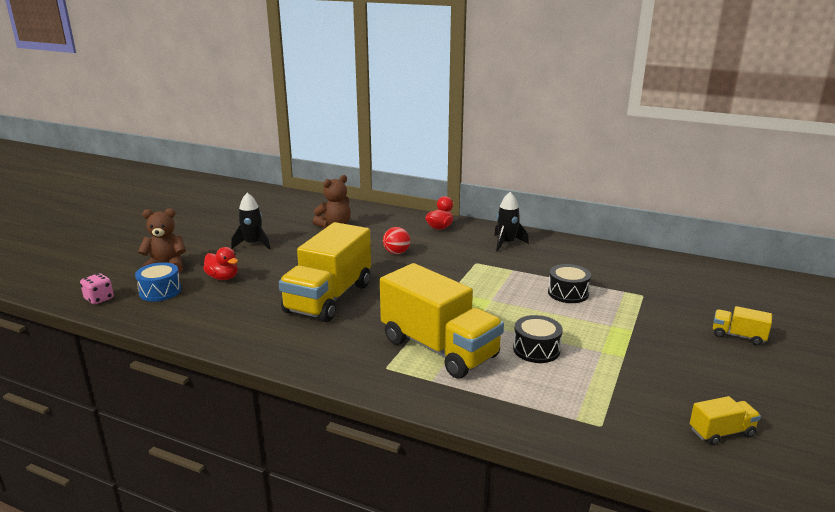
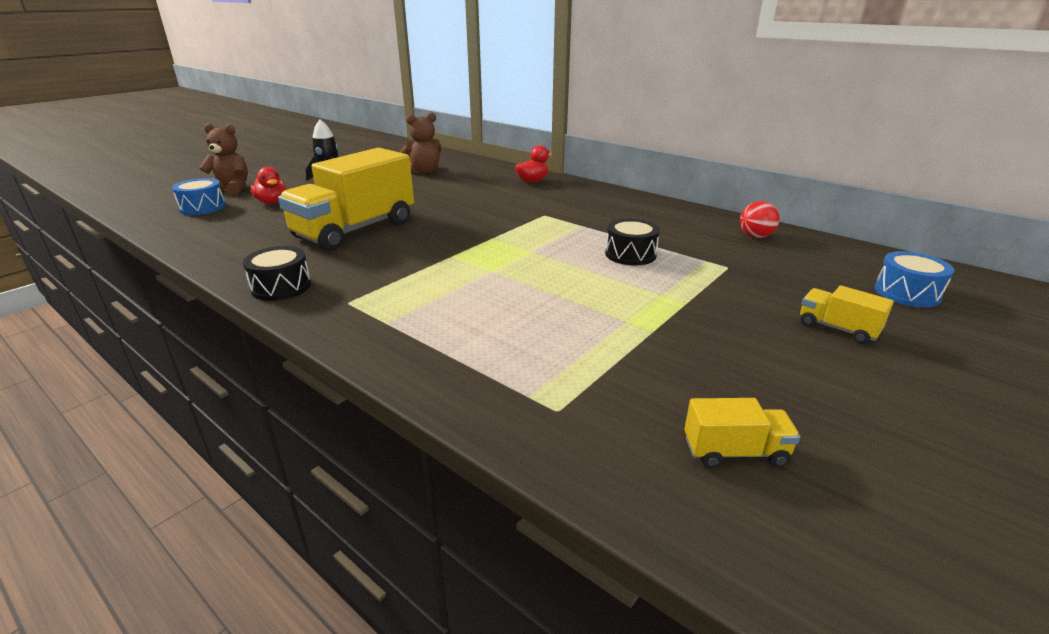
camera: 15 degrees right, 5 degrees up
(99, 299) = (143, 208): pink dice -> none
(396, 253) = (465, 198): red ball -> red ball (755, 236)
(439, 348) = (426, 291): yellow truck -> none
(507, 243) = (595, 201): black rocket -> none
(536, 349) = (542, 307): black drum -> black drum (281, 287)
(768, 301) = (907, 293): none -> blue drum

